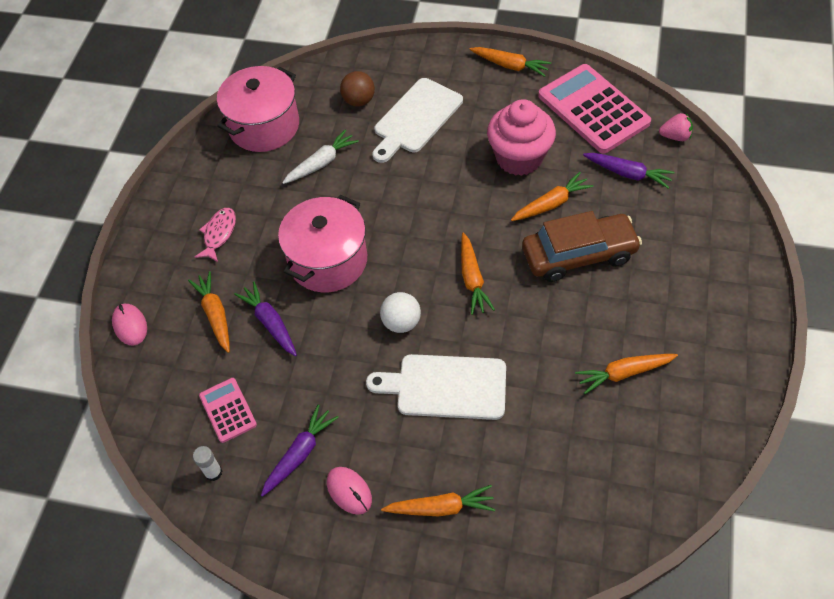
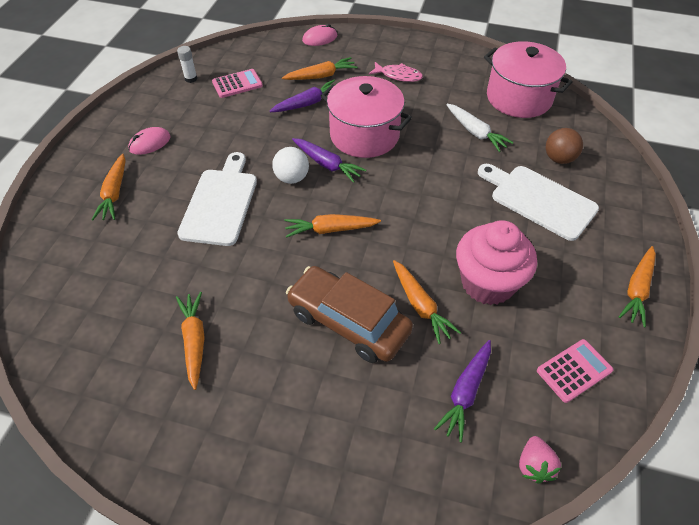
camera: 90 degrees right, 5 degrees down
(300, 454) = (190, 118): purple carrot -> purple carrot (327, 164)
(578, 255) = (348, 322): brown car -> brown car turned 135 degrees clockwise
(593, 109) = (574, 371): pink calculator -> pink calculator, size x0.50

